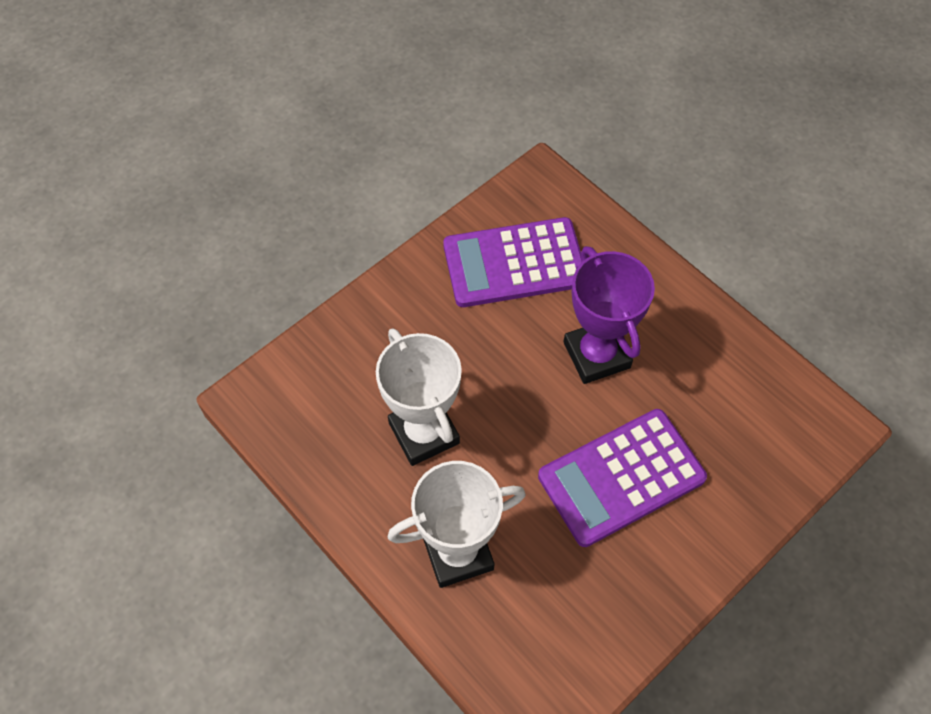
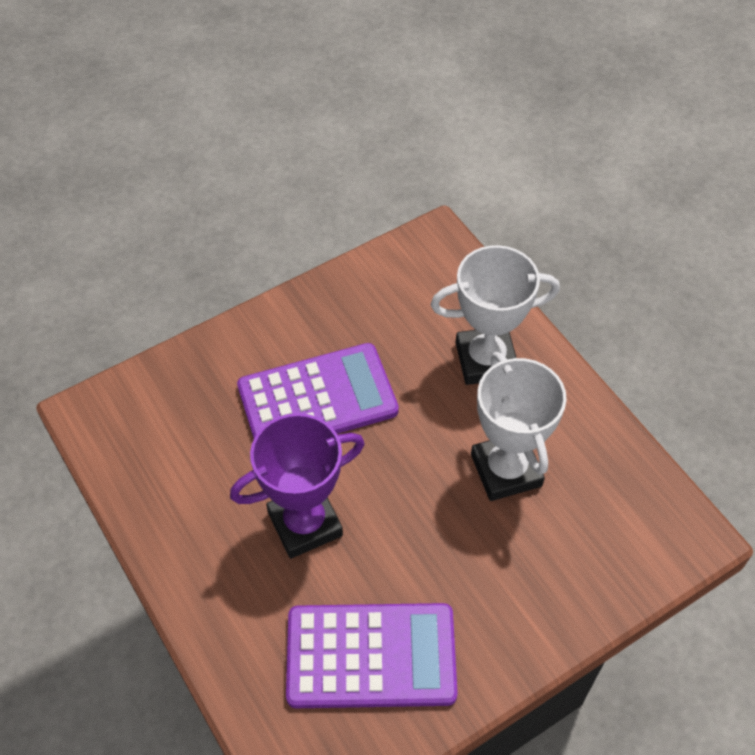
camera: 170 degrees left, 5 degrees down
(596, 355) = (305, 524): purple trophy -> purple trophy turned 75 degrees clockwise

